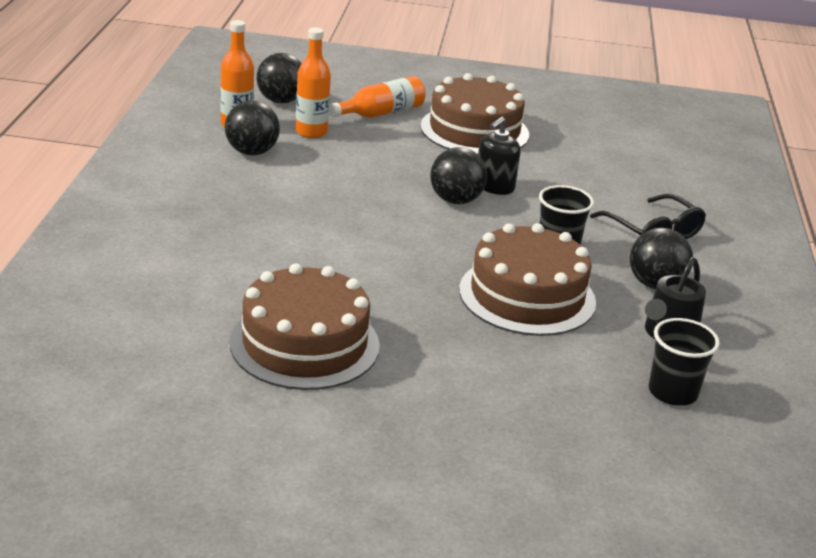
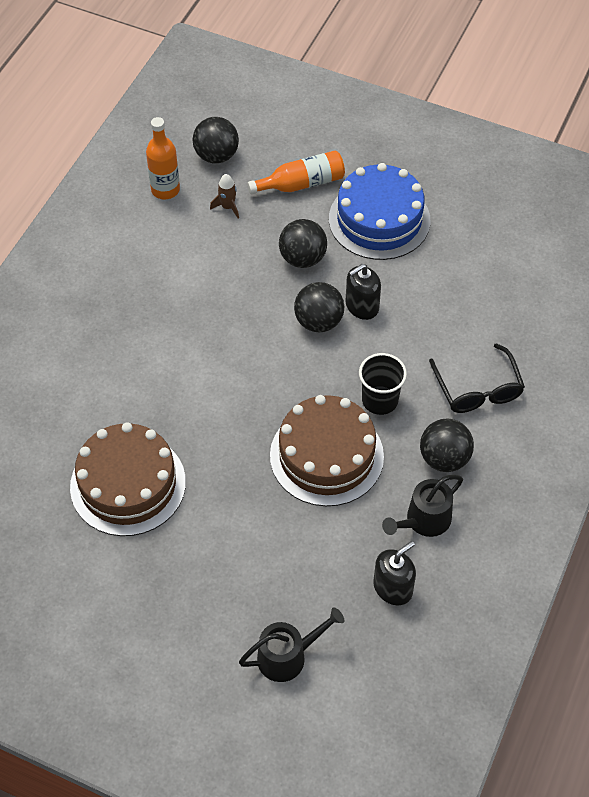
camera: 20 degrees right, 25 degrees up
(252, 152) = (165, 231): black ball -> black ball (302, 258)
(311, 132) = (228, 207): orange bottle -> brown rocket
(474, 130) = (379, 219): brown cake -> blue cake
(590, 470) = (287, 656): none -> black watering can
(672, 392) = (393, 588): black cup -> black soap dispenser

